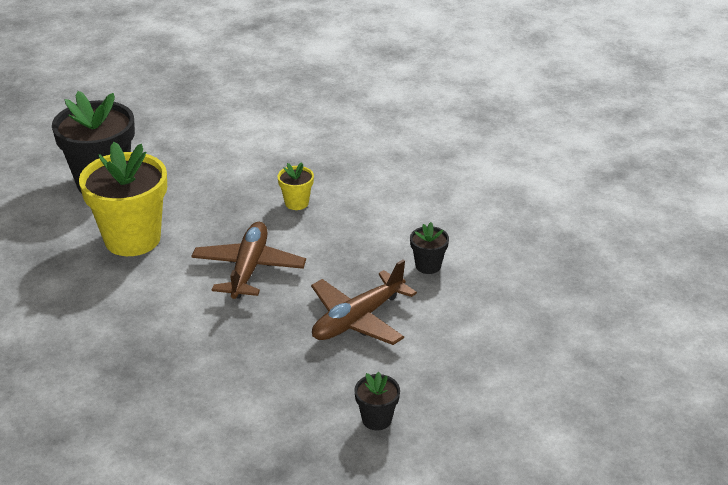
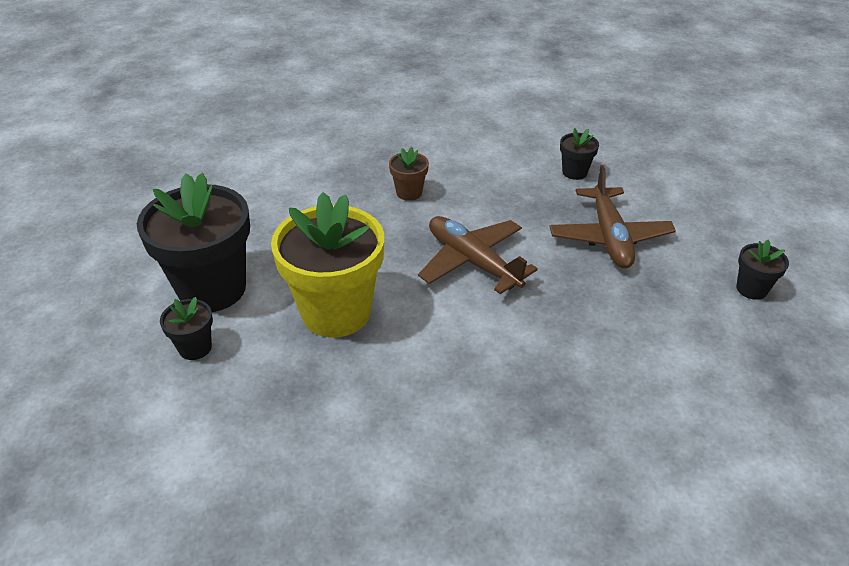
camera: 50 degrees left, 5 degrees up
(47, 206) = (195, 348): none -> black flower pot
(296, 203) = (409, 192): yellow flower pot -> brown flower pot

